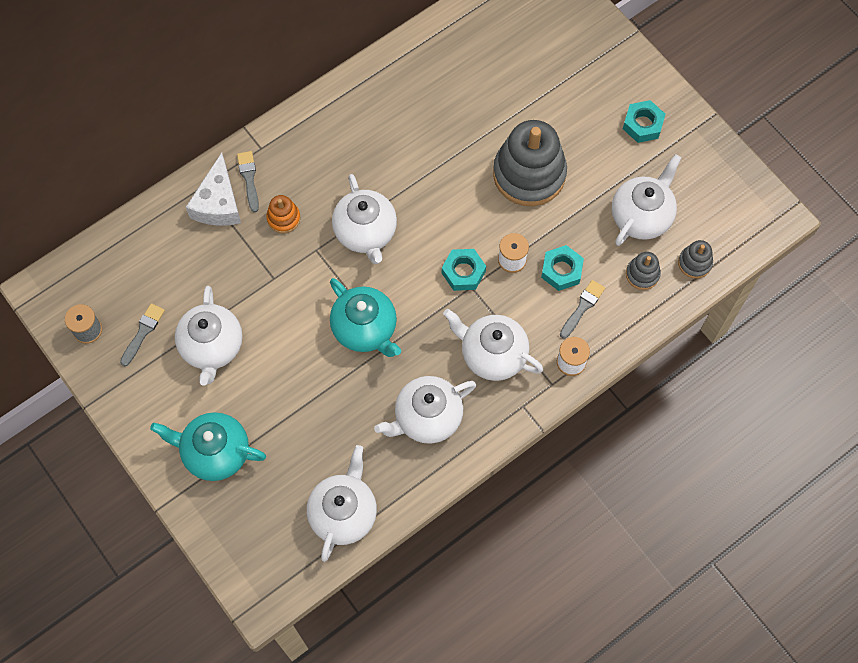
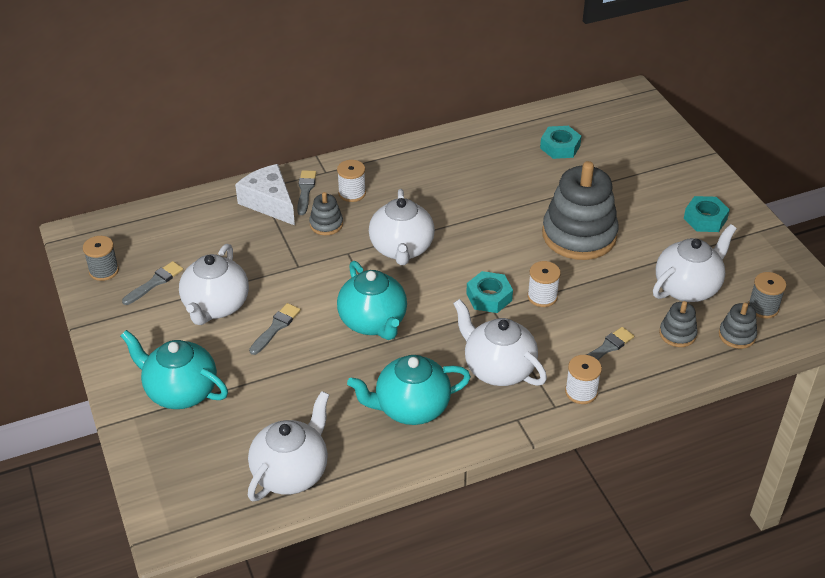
camera: 15 degrees right, 25 degrees down
(218, 203) = (269, 202): white cheese -> white cheese turned 120 degrees clockwise
(277, 357) = (276, 327): none -> grey brush
(283, 218) = (326, 224): orange stacking toy -> grey stacking toy
(296, 171) = (352, 193): none -> white spool
(427, 417) = (411, 408): white teapot -> turquoise teapot
(561, 270) = (591, 315): turquoise nut -> turquoise nut (560, 147)
(712, 224) = (763, 308): none -> grey spool

